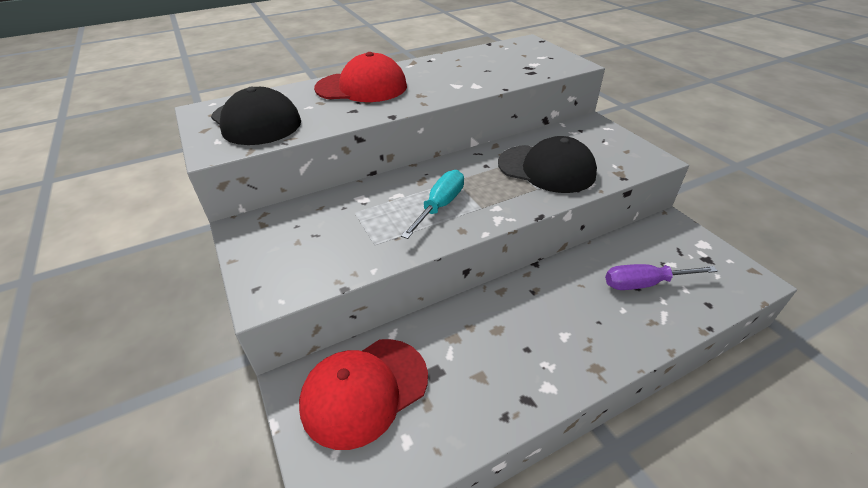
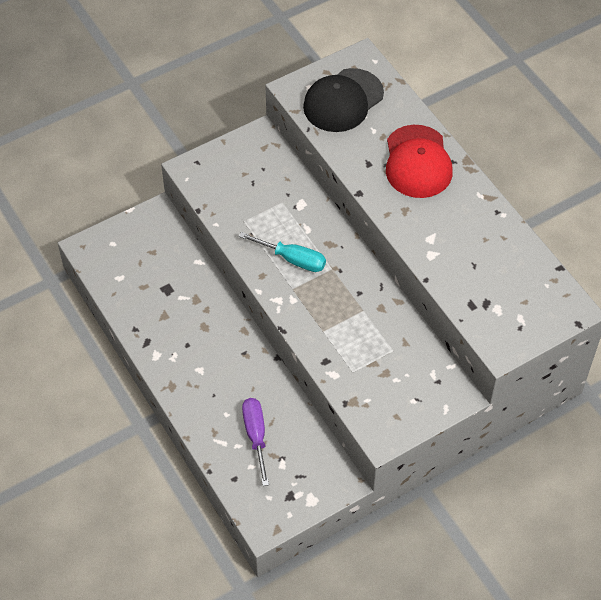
camera: 85 degrees right, 15 degrees up
(364, 391) = (152, 251): red cap -> none
(546, 169) = (356, 341): black cap -> none

